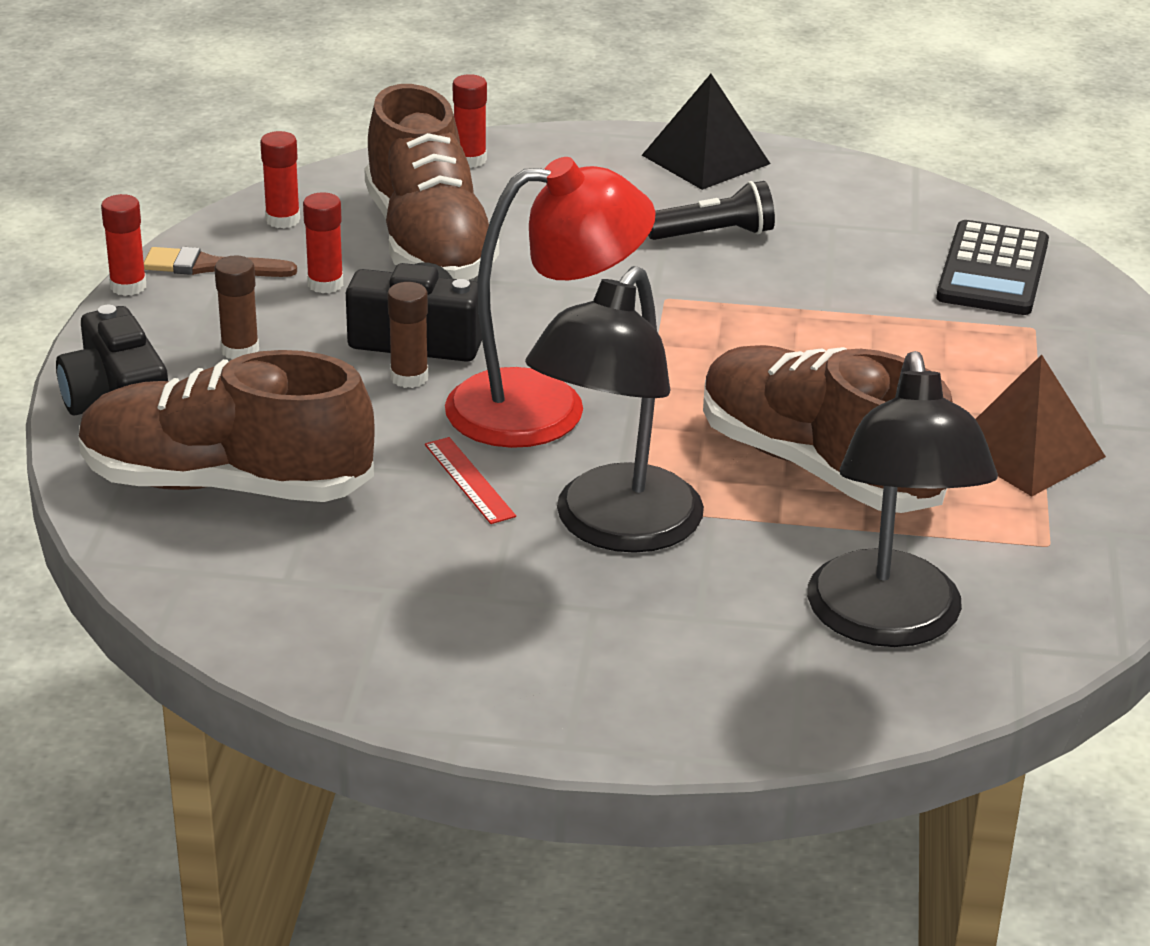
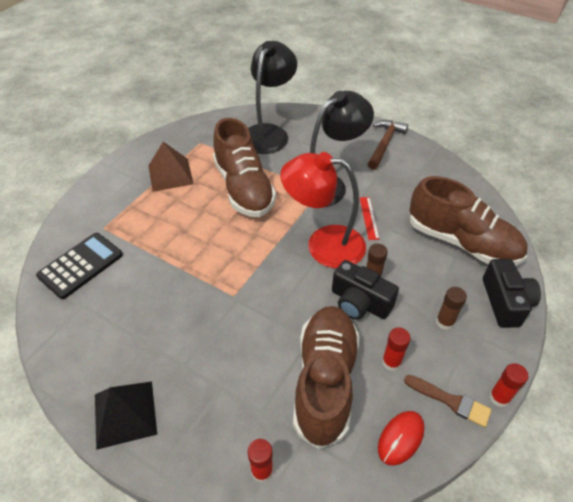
camera: 155 degrees left, 15 degrees up
(283, 220) = (400, 438): red glue stick -> red mouse
(517, 682) = (384, 144): none -> brown hammer
(714, 234) = (176, 336): black flashlight -> none

